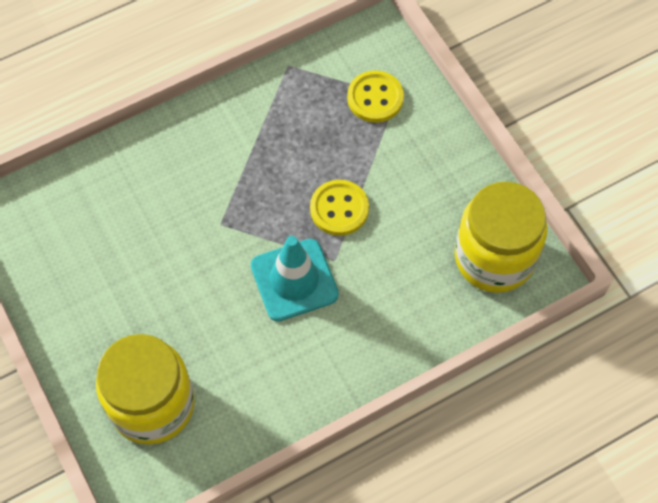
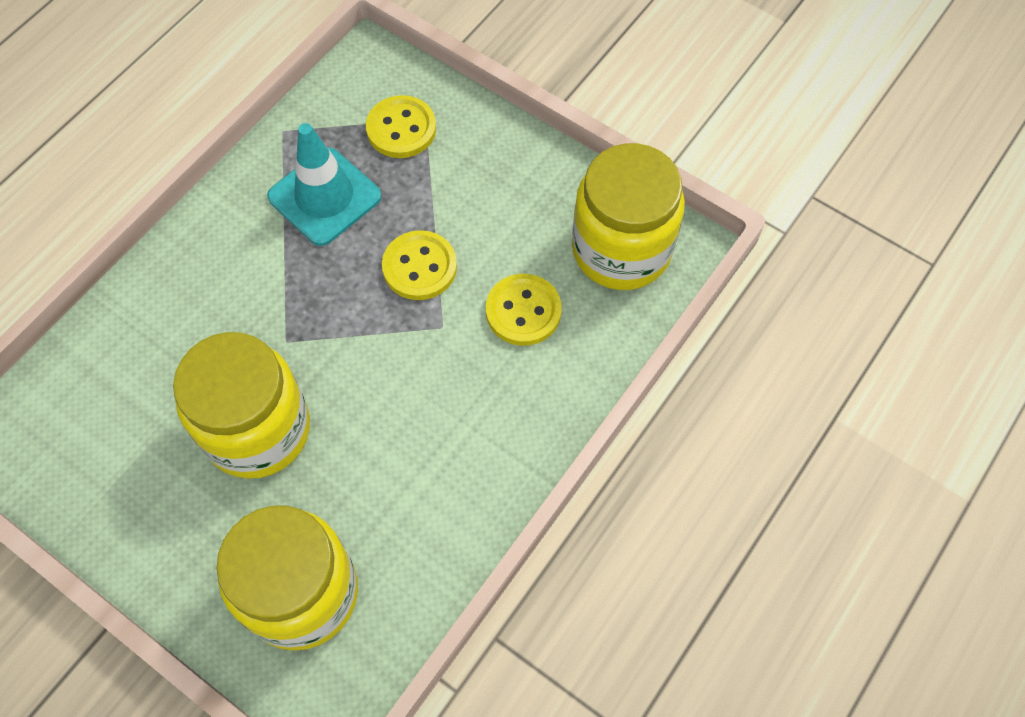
camera: 25 degrees left, 0 degrees up
(173, 279) = (257, 430): none -> yellow jar
(294, 280) = (406, 369): turquoise traffic cone -> turquoise traffic cone (324, 197)
(398, 273) = (523, 311): none -> yellow button

